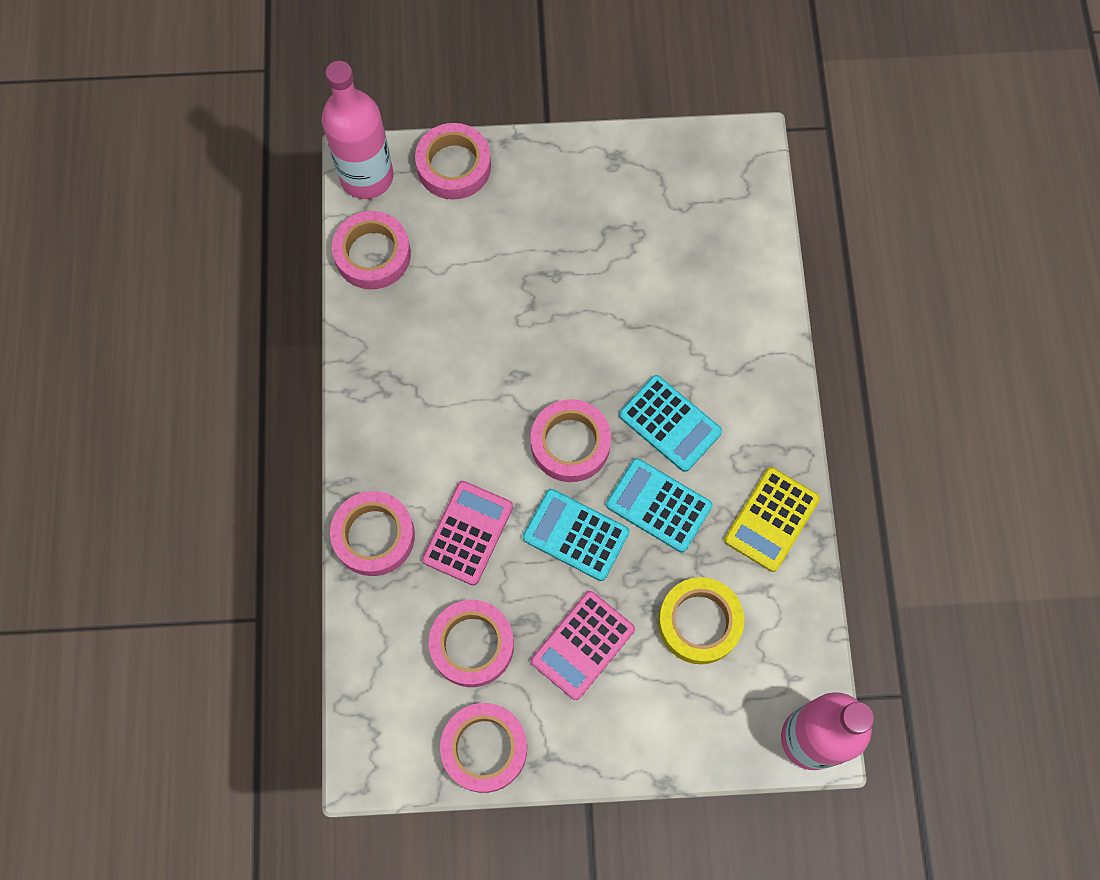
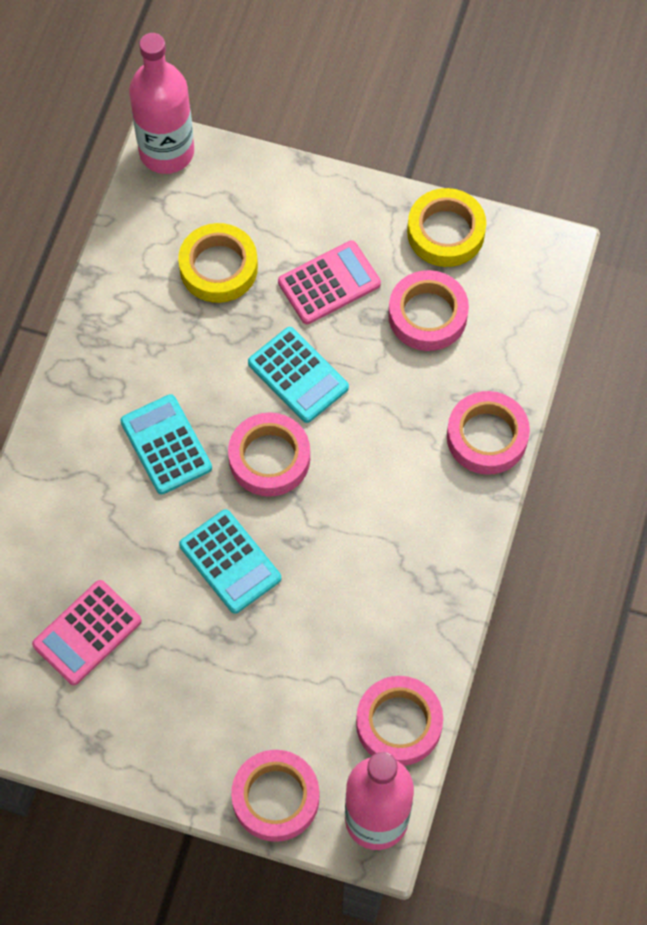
camera: 160 degrees left, 5 degrees down
(468, 533) = (397, 410): pink calculator -> pink calculator (87, 633)
(484, 748) = (446, 232): pink tape -> yellow tape
(658, 505) = (210, 375): turquoise calculator -> turquoise calculator (230, 562)
(771, 519) = (113, 329): yellow calculator -> none

